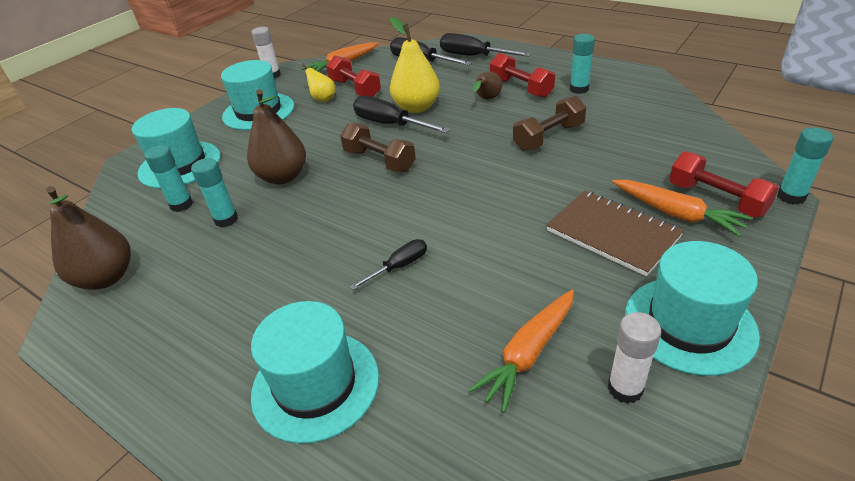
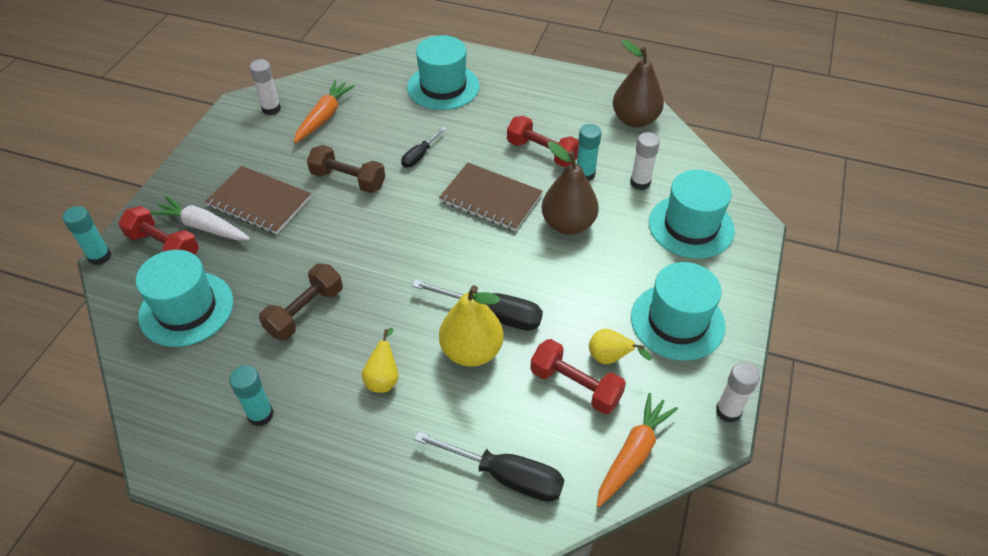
camera: 160 degrees right, 10 degrees up
(181, 205) = (640, 183): turquoise glue stick -> white glue stick
(341, 207) = (490, 198): none -> brown notebook
(379, 161) = (480, 256): brown dumbbell -> brown dumbbell (348, 180)
(473, 56) = (423, 502): black screwdriver -> none
(487, 99) = (383, 378): brown pear -> yellow pear
(521, 88) = (339, 410): red dumbbell -> red dumbbell (542, 152)
(676, 214) = (203, 227): orange carrot -> white carrot
(689, 324) = (224, 145): turquoise hat -> turquoise hat (186, 309)

